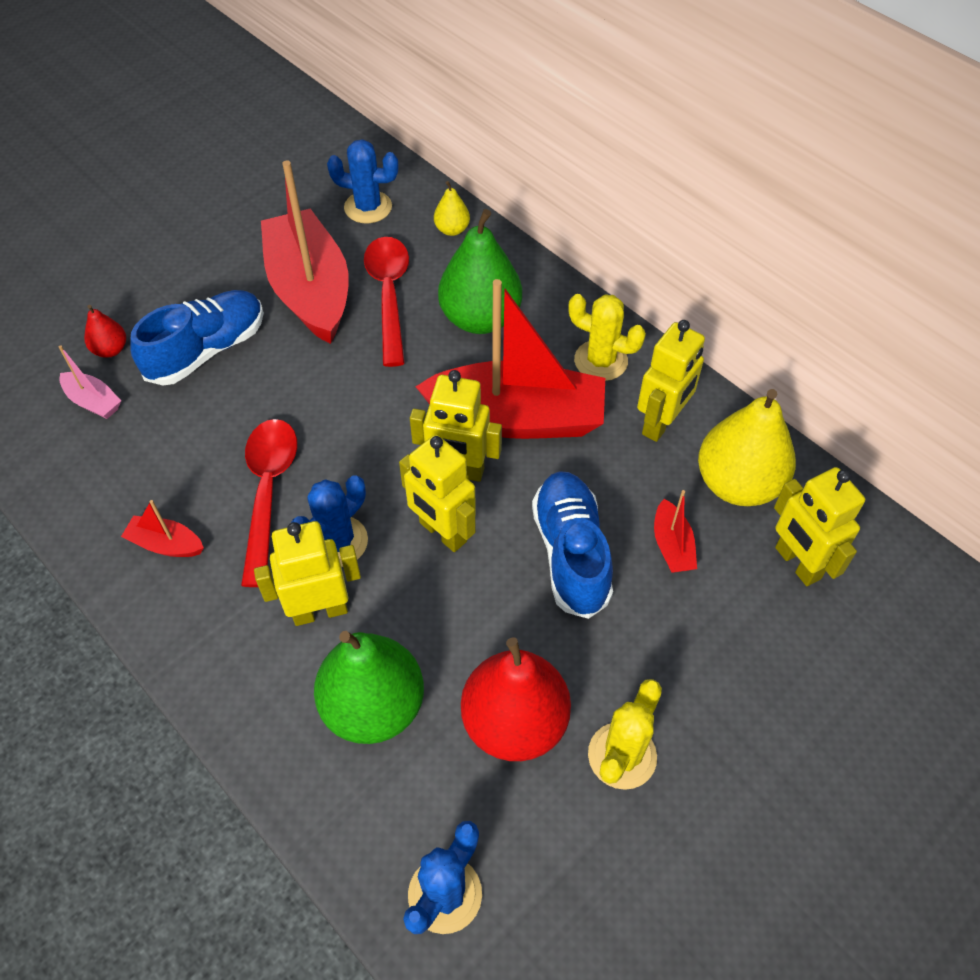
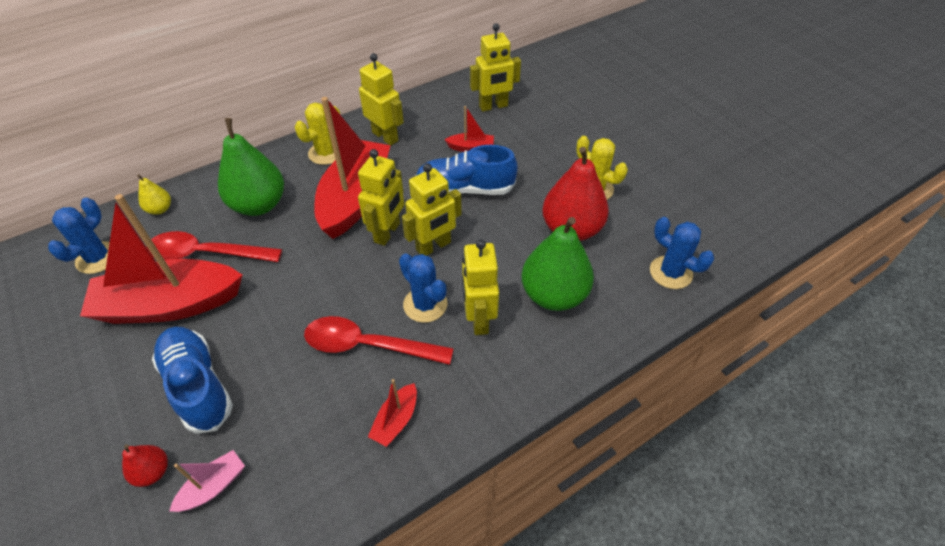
camera: 80 degrees left, 5 degrees down
(737, 484) = (438, 116): yellow pear -> none

